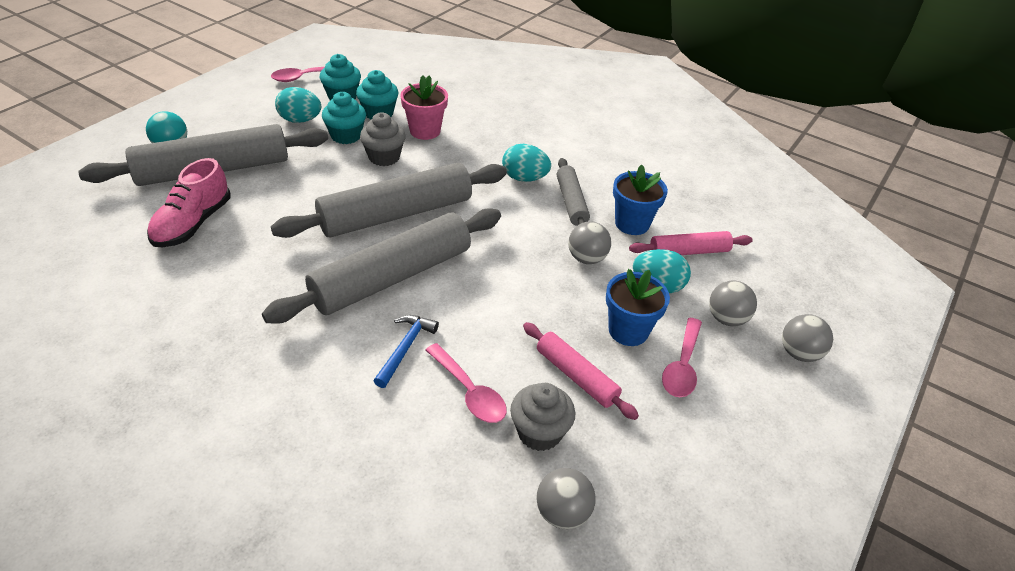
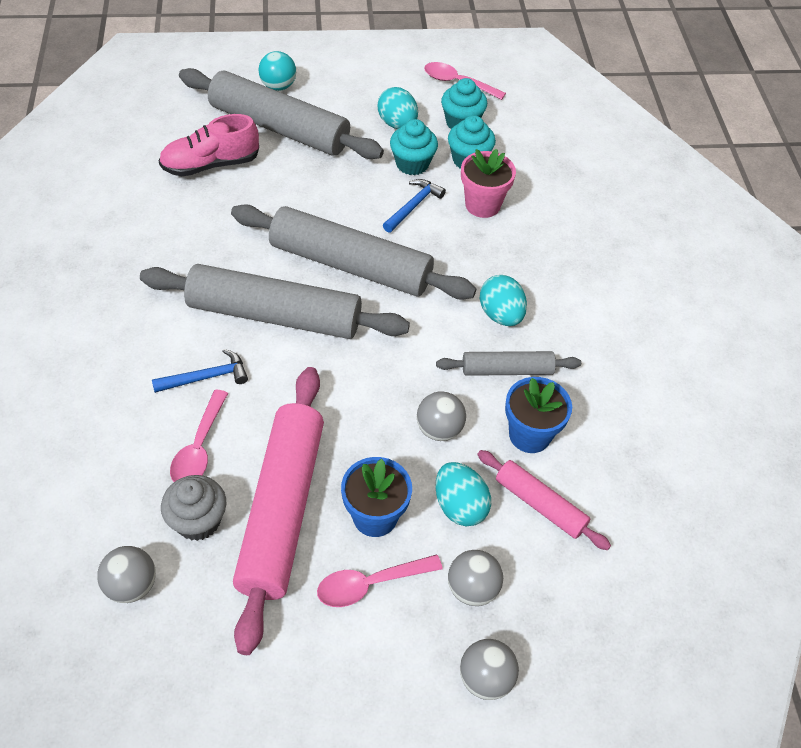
camera: 50 degrees right, 10 degrees up
(384, 157) = (413, 206): grey cupcake -> blue hammer
(571, 202) = (507, 370): grey rolling pin -> grey rolling pin turned 45 degrees clockwise
(576, 376) = (283, 510): pink rolling pin -> pink rolling pin, size x1.94

